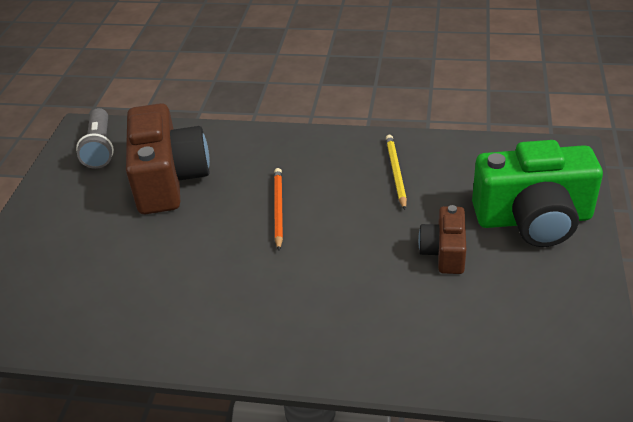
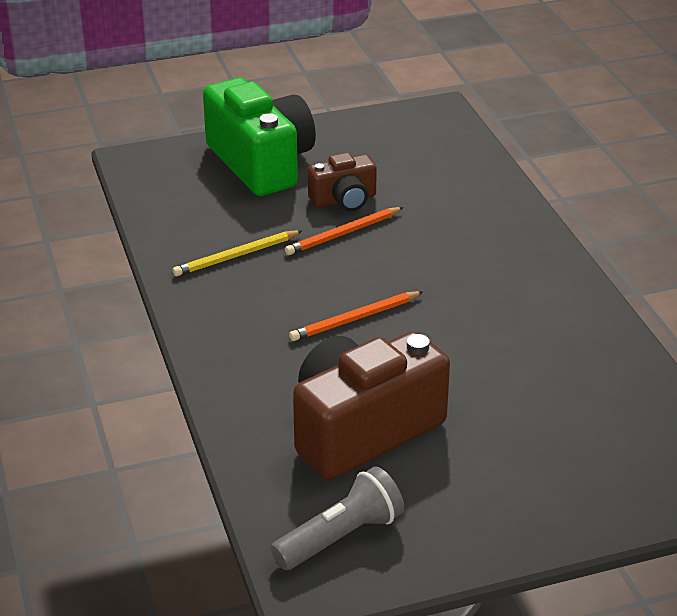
camera: 120 degrees left, 5 degrees down
(392, 236) = (343, 234): none -> orange pencil

